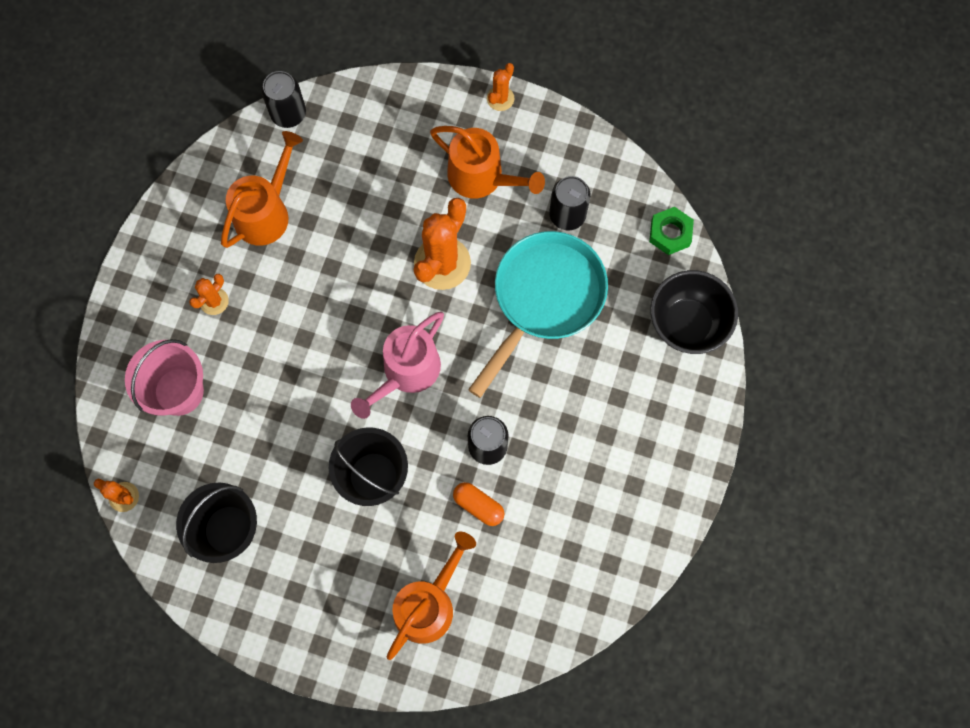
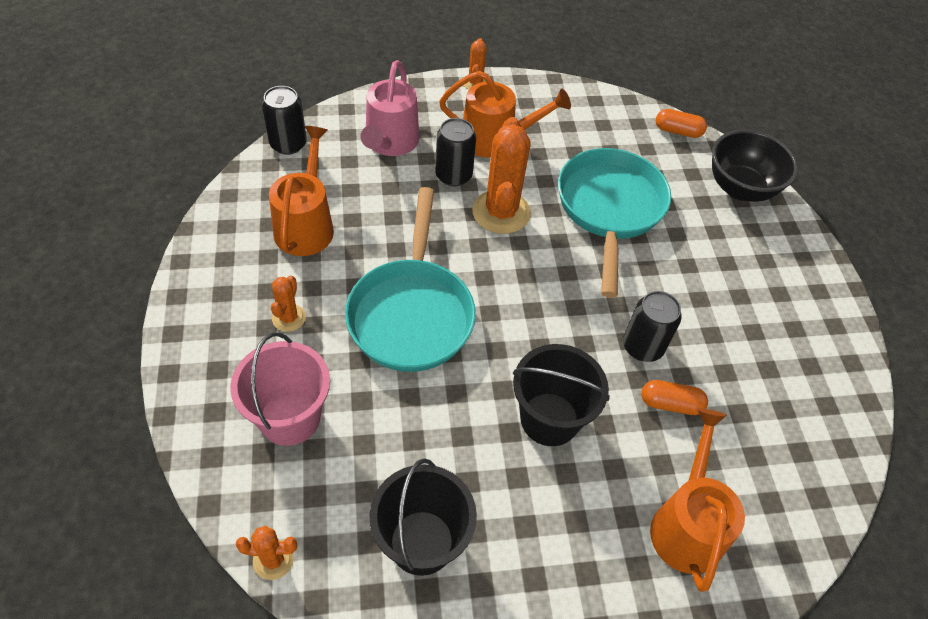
camera: 30 degrees left, 20 degrees down
(313, 336) = (411, 313): none -> turquoise pan
(406, 372) = (523, 311): pink watering can -> pink watering can (390, 143)
(567, 215) = (586, 144): black can -> black can (453, 175)
(670, 233) = (678, 131): green nut -> orange capsule

